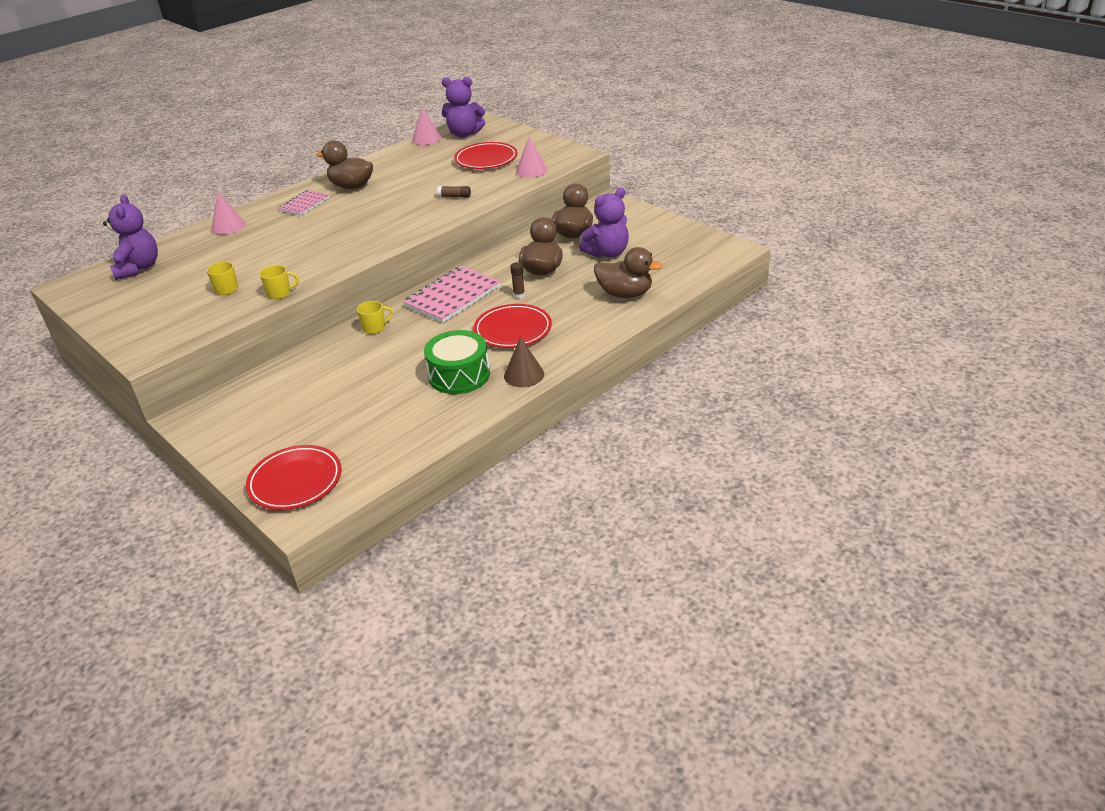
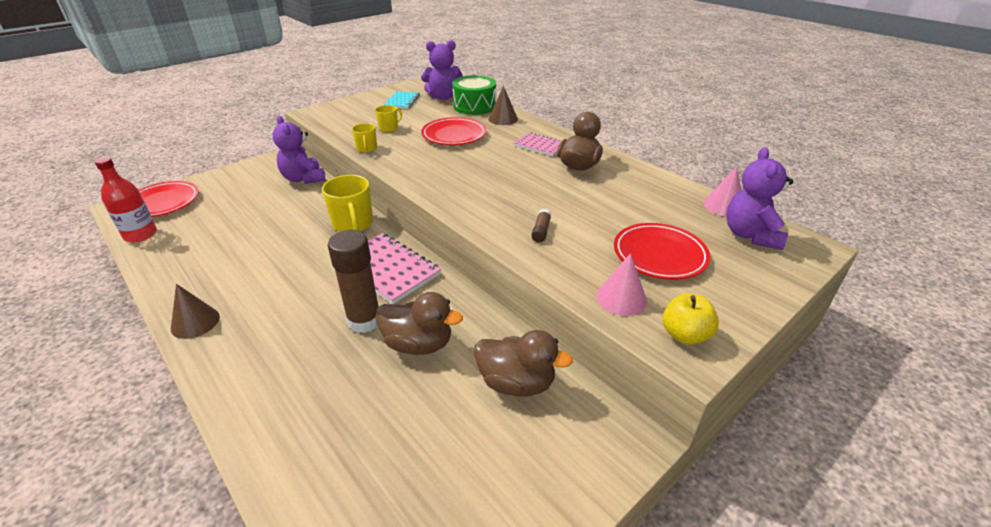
camera: 90 degrees right, 0 degrees up
(138, 294) = (402, 101): none -> turquoise notebook
(228, 226) = (503, 119): pink cone -> brown cone
(373, 468) = (140, 235): none -> red bottle
(374, 328) = (353, 224): yellow mug -> yellow mug, size x1.83
(459, 375) = (232, 276): green drum -> green drum (474, 106)
(513, 330) = (289, 315): red plate -> red plate (454, 135)
(519, 295) = (364, 321): brown glue stick -> brown glue stick, size x2.32
(562, 155) = (685, 335): none -> yellow apple
(607, 253) = (443, 422): purple teddy bear -> purple teddy bear (304, 179)
(625, 294) = (311, 435): brown duck -> none

